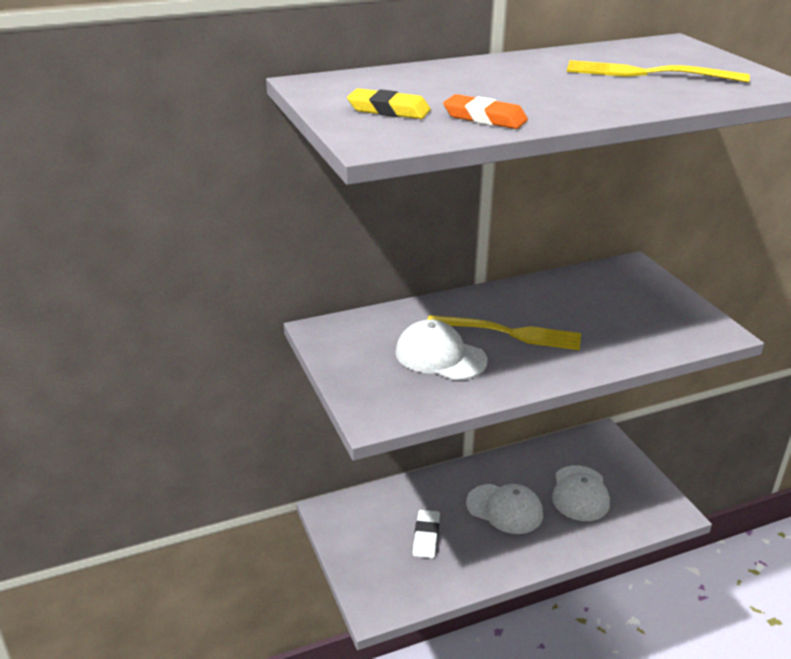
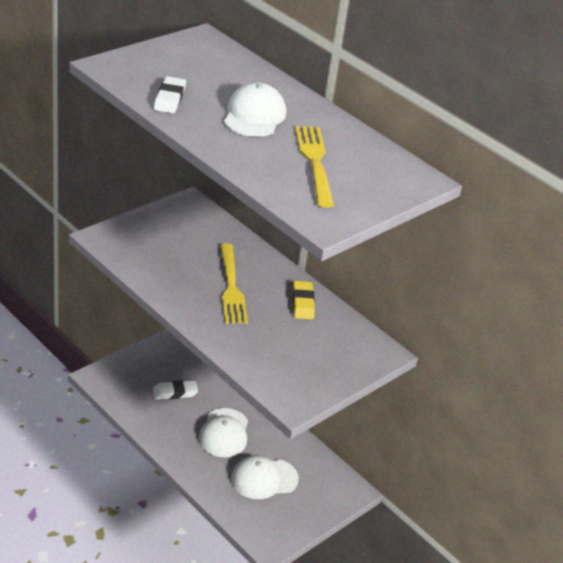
camera: 65 degrees right, 5 degrees up
(389, 110) = (166, 66): yellow eraser -> yellow eraser (303, 303)
(440, 356) = (184, 257): white cap -> white cap (254, 116)
(484, 118) = (170, 98): orange eraser -> white eraser

